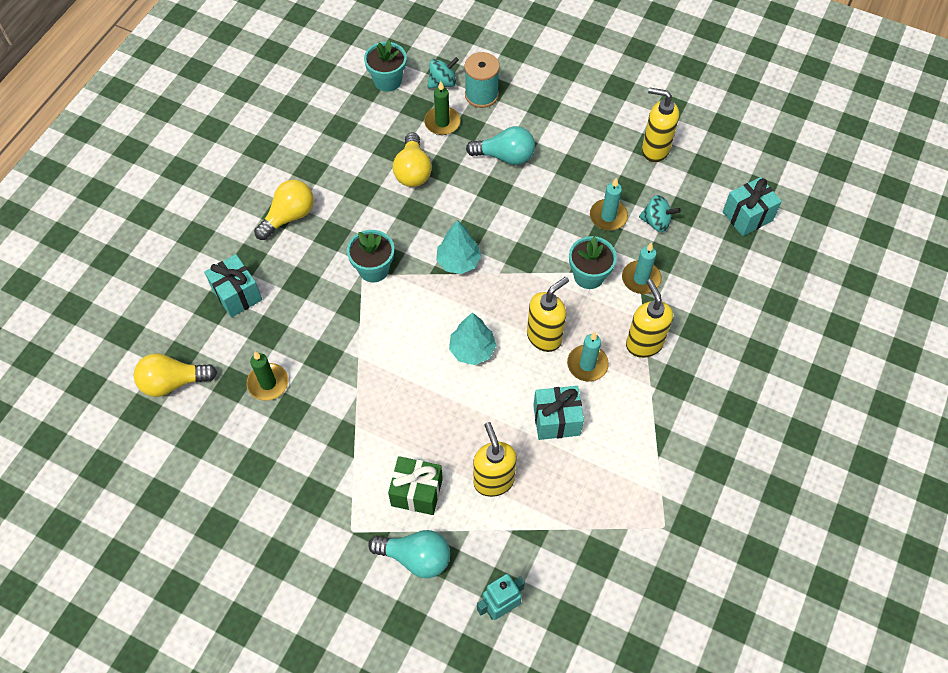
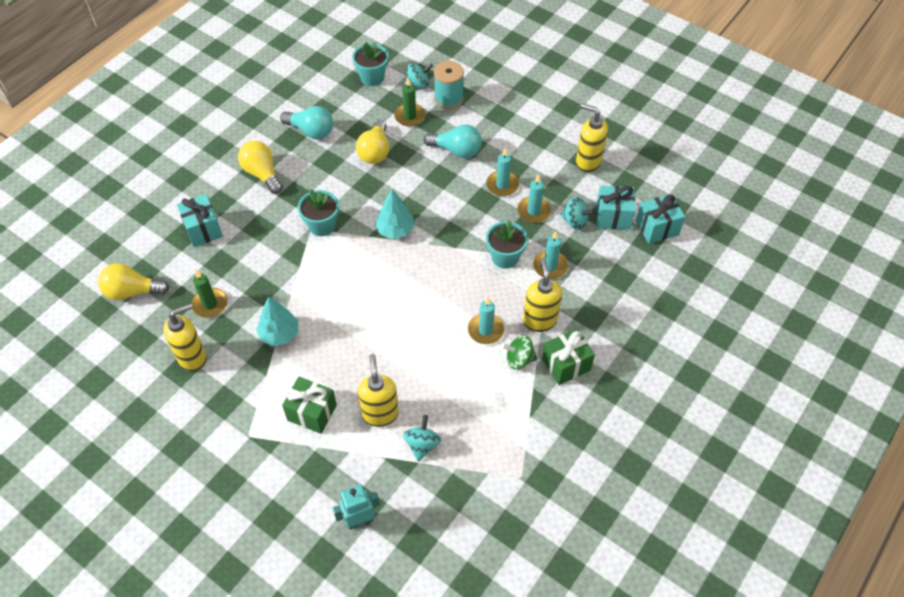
camera: 10 degrees right, 5 degrees down
(289, 216) = (262, 174): yellow light bulb -> yellow light bulb turned 90 degrees counterclockwise
(416, 557) = (297, 466): turquoise light bulb -> turquoise light bulb (311, 131)
(472, 350) = (389, 303): turquoise tree -> turquoise tree (279, 334)
(544, 337) = (454, 302): yellow soap dispenser -> yellow soap dispenser (193, 357)
(548, 508) = (422, 444): none -> turquoise spinning top
(556, 420) = (447, 372): turquoise gift -> turquoise gift (613, 217)
(566, 190) = (502, 185): none -> turquoise candle
(631, 392) = (519, 359): none -> green spinning top
(684, 390) = (566, 365): none -> green gift

